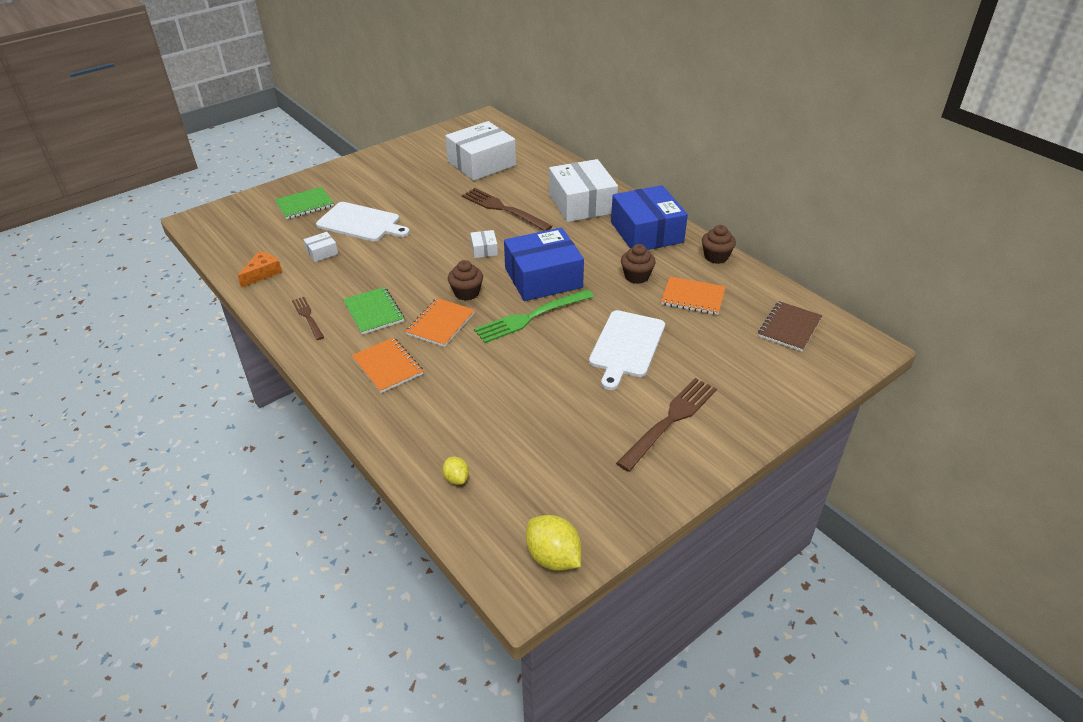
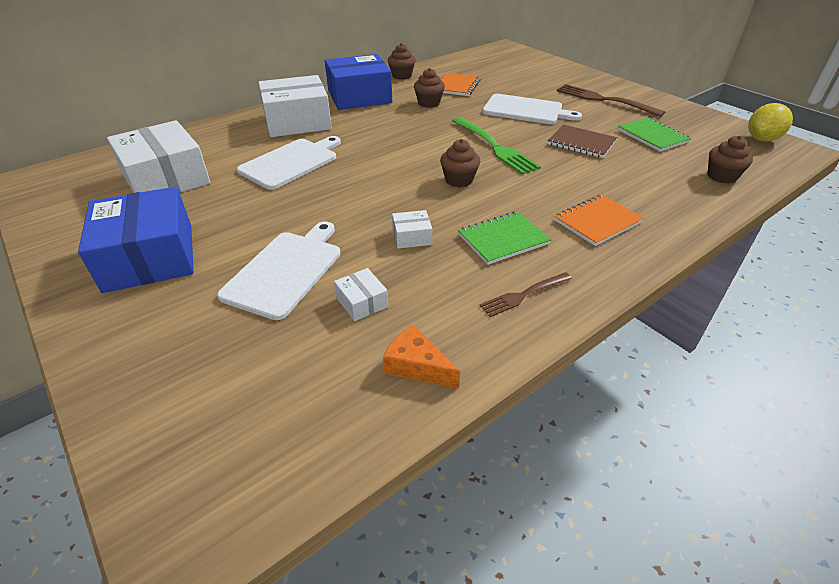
camera: 90 degrees left, 0 degrees up
(304, 204) = (197, 346): green notebook -> green notebook (652, 136)
(440, 324) = (516, 193): orange notebook -> none
(456, 478) = (721, 176): yellow lemon -> brown cupcake
(484, 249) = (375, 172): white box -> white box (412, 237)
(503, 209) = (291, 162): brown fork -> white cutting board
(543, 278) = (431, 141): blue box -> blue box (149, 257)
(789, 327) = (490, 62): brown notebook -> brown notebook (581, 143)

